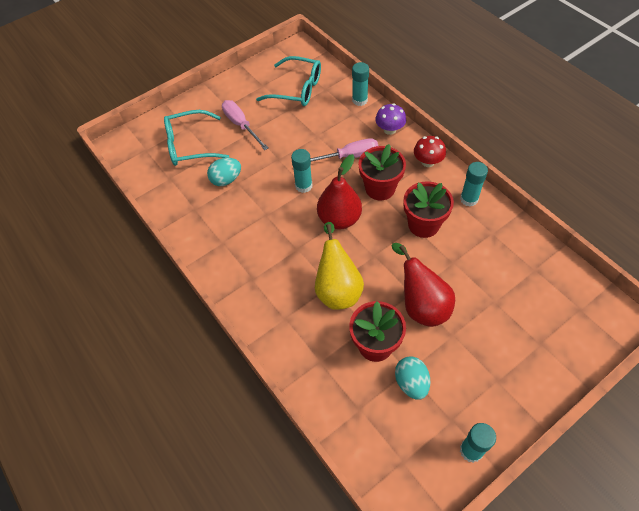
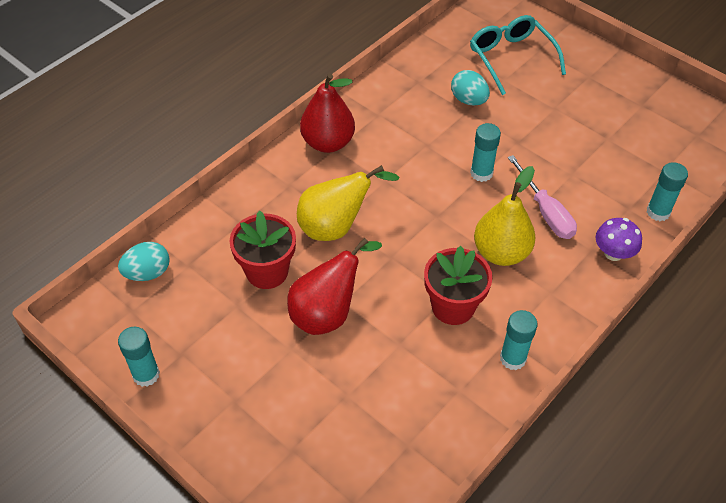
camera: 75 degrees right, 5 degrees down
(241, 125) = (561, 97): pink screwdriver -> none
(297, 89) = (650, 140): turquoise glasses -> none
(339, 219) = (438, 216): red pear -> red pear (328, 143)
(380, 188) = (501, 252): red flower pot -> yellow pear
(411, 383) = (223, 310): turquoise egg -> turquoise egg (148, 273)
(428, 162) = (567, 304): red mushroom -> none

